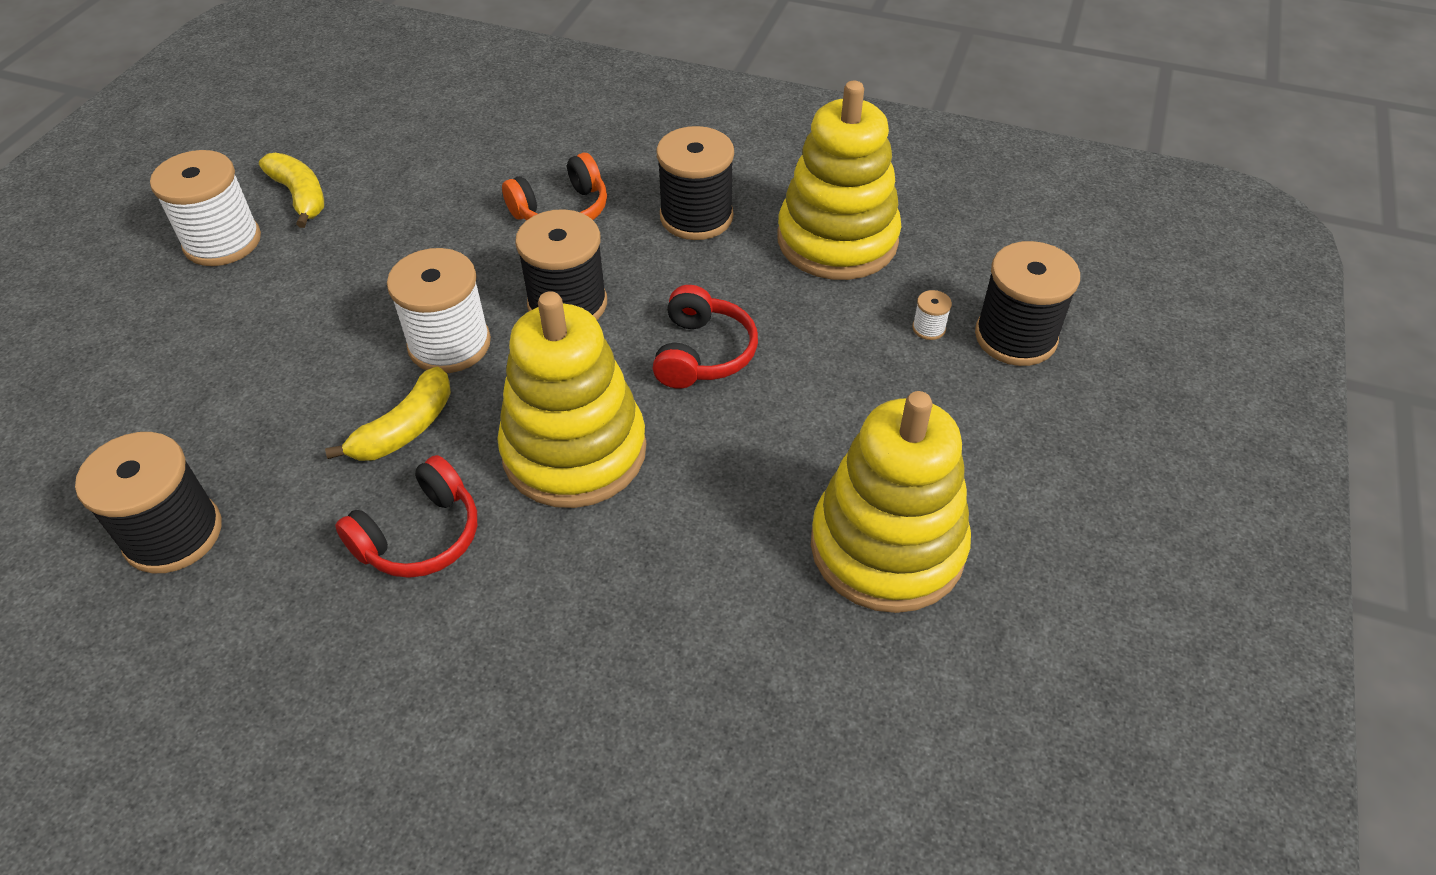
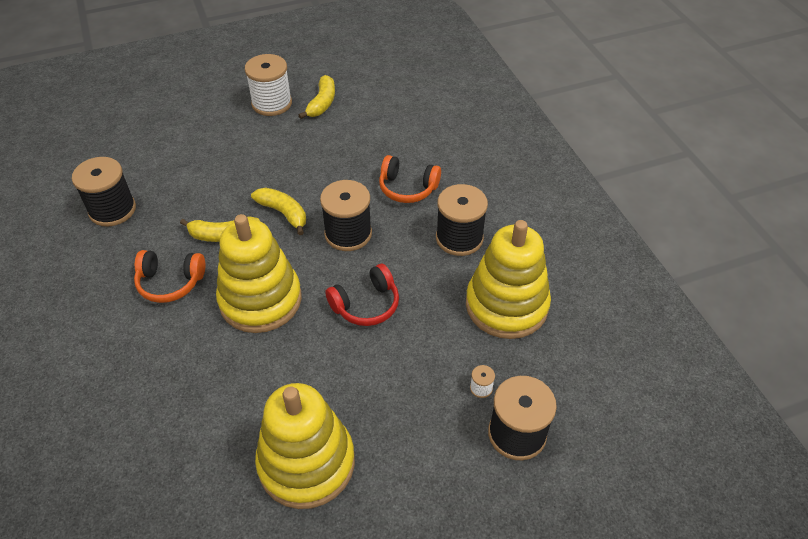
camera: 50 degrees right, 0 degrees up
(420, 535) = (170, 282): red headphones -> orange headphones
(449, 344) = (283, 213): white spool -> yellow banana

